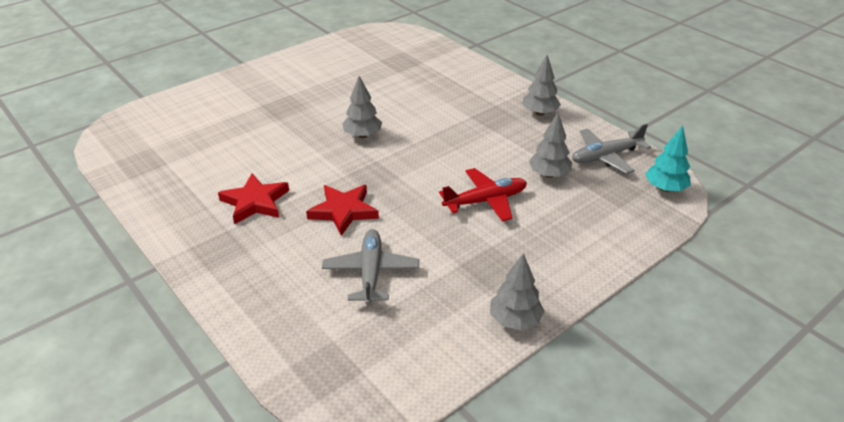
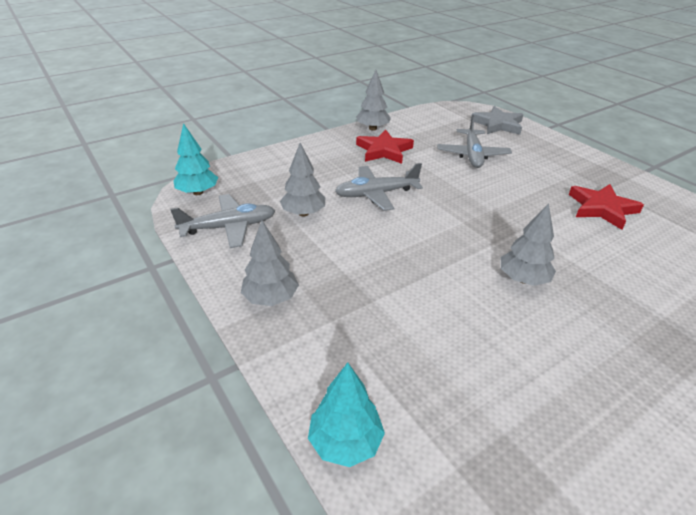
camera: 175 degrees left, 0 degrees up
(311, 354) = (498, 124): none -> grey star
(343, 211) = (510, 195): red star -> red star (384, 150)
(473, 65) = (345, 442): none -> turquoise tree
(486, 201) = (376, 194): red plane -> grey plane

